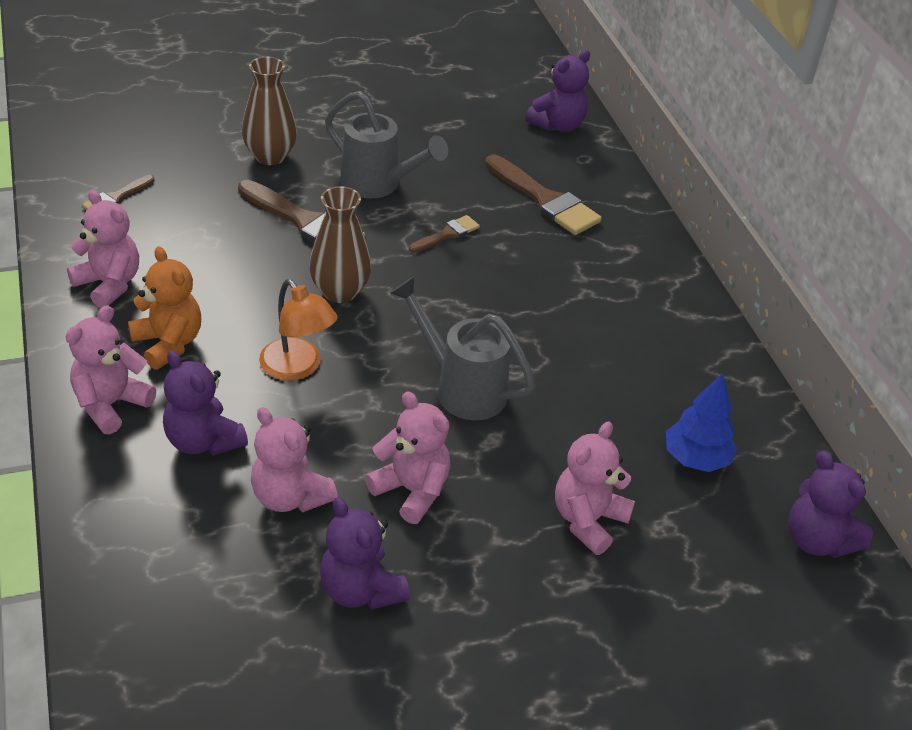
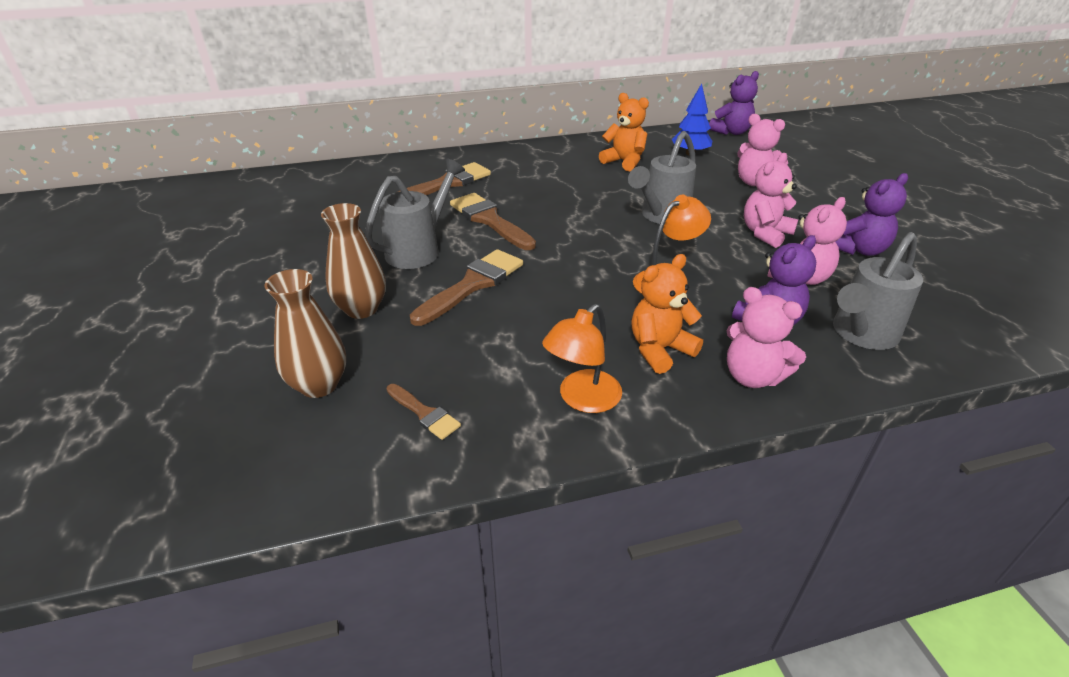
camera: 85 degrees left, 5 degrees down
(109, 284) = (582, 399): pink teddy bear -> orange lamp
(161, 519) = (861, 334): none -> grey watering can
(340, 292) = (568, 264): brown vase -> brown vase (319, 385)
(447, 234) = (489, 220): brown brush -> brown brush, size x1.86
(557, 125) = (347, 176): purple teddy bear -> none
(645, 372) = (624, 162): none -> orange teddy bear

